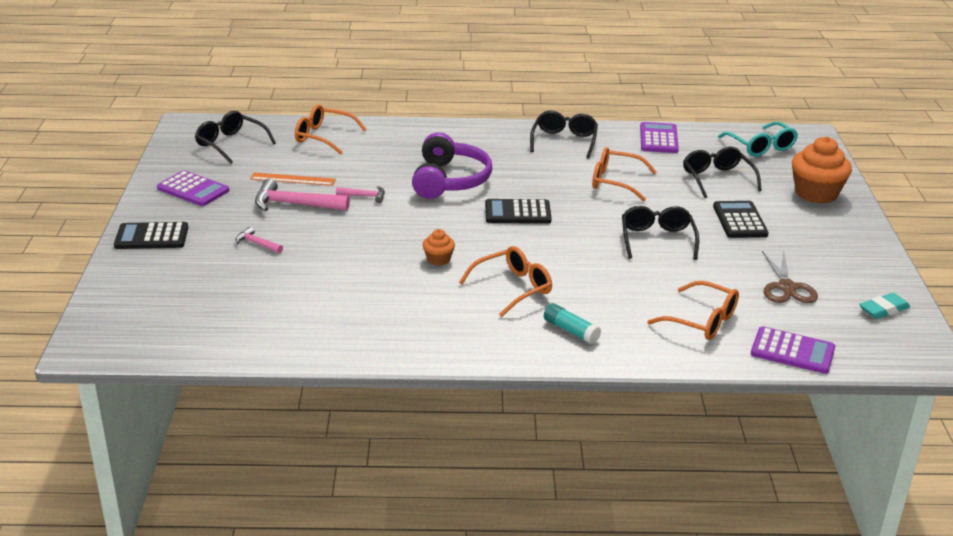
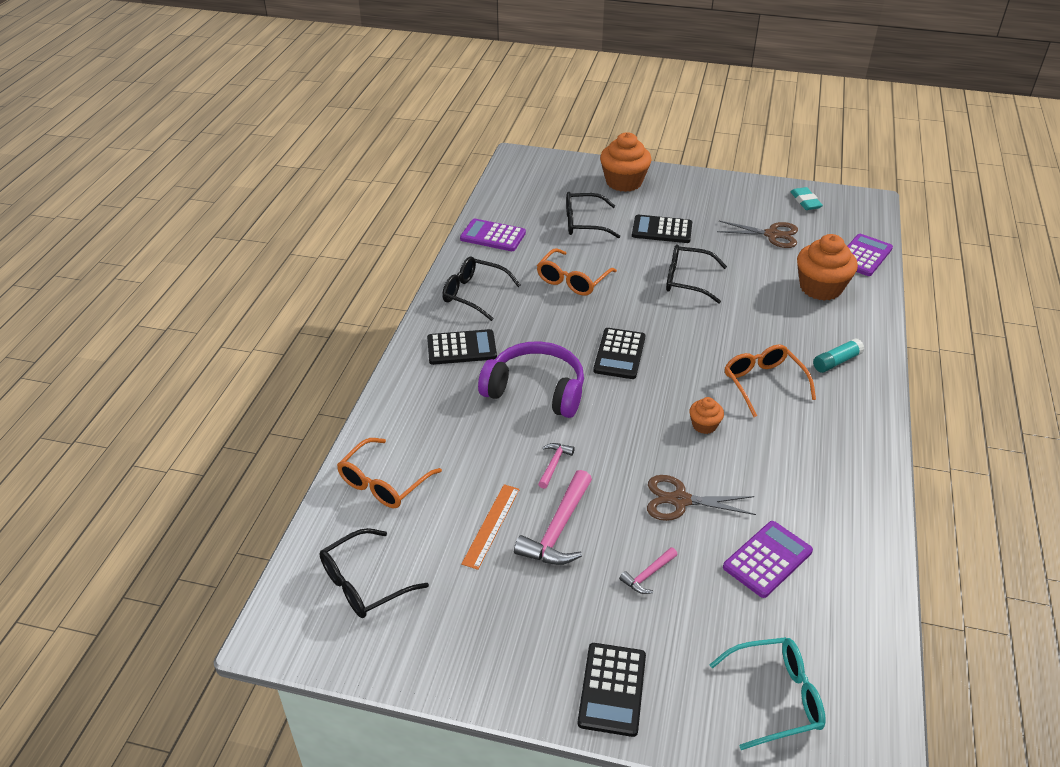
camera: 75 degrees left, 10 degrees up
(193, 189) = (489, 635): purple calculator -> purple calculator (767, 559)
(340, 252) = (680, 500): none -> brown scissors
(488, 145) = (461, 348): none -> black calculator
(701, 320) = (820, 288): orange glasses -> orange cupcake
(760, 146) = (530, 186): turquoise glasses -> turquoise glasses (775, 697)

